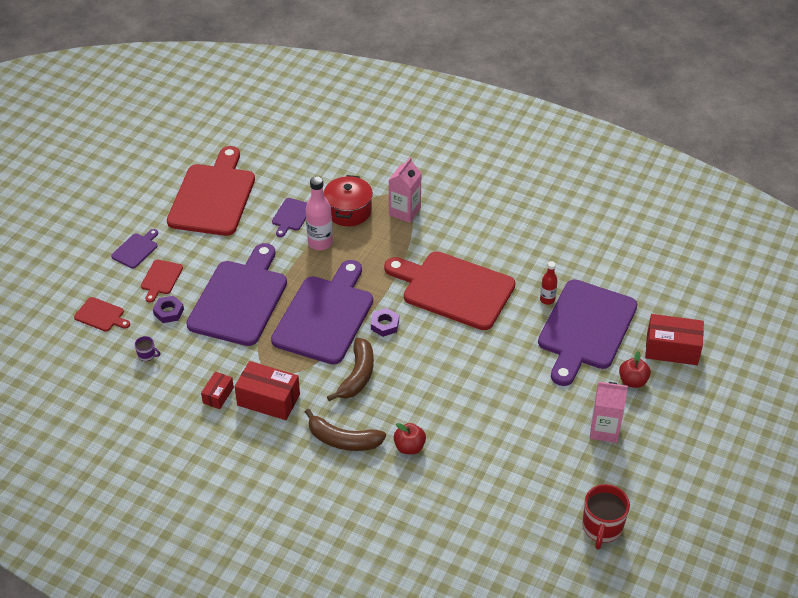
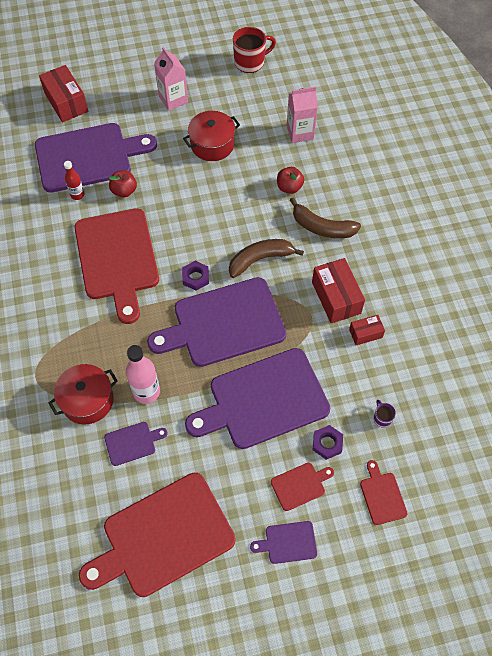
camera: 130 degrees left, 15 degrees up
(343, 440) = (322, 227): brown banana -> brown banana turned 135 degrees clockwise
(404, 211) = (53, 355): pink carton -> pink carton (300, 132)
(516, 423) = (212, 144): none -> red pot
(632, 381) = (116, 107): red apple -> red apple (124, 191)

